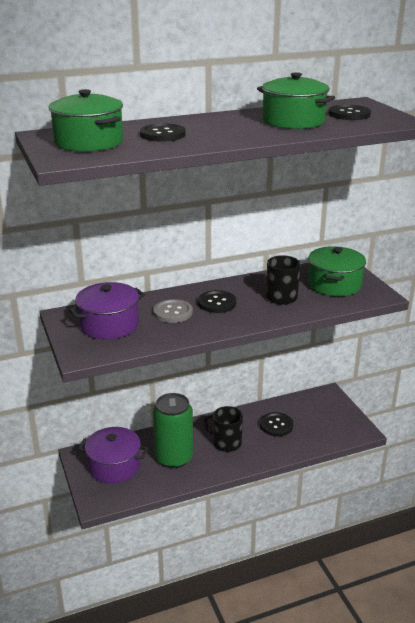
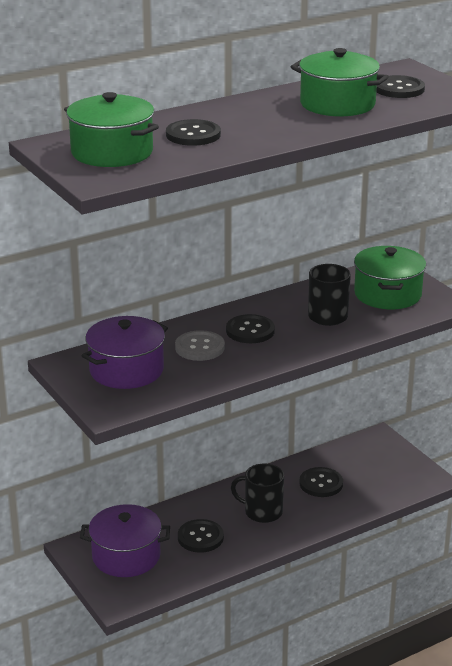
camera: 10 degrees left, 0 degrees up
(174, 458) = (200, 537): green can -> black button

